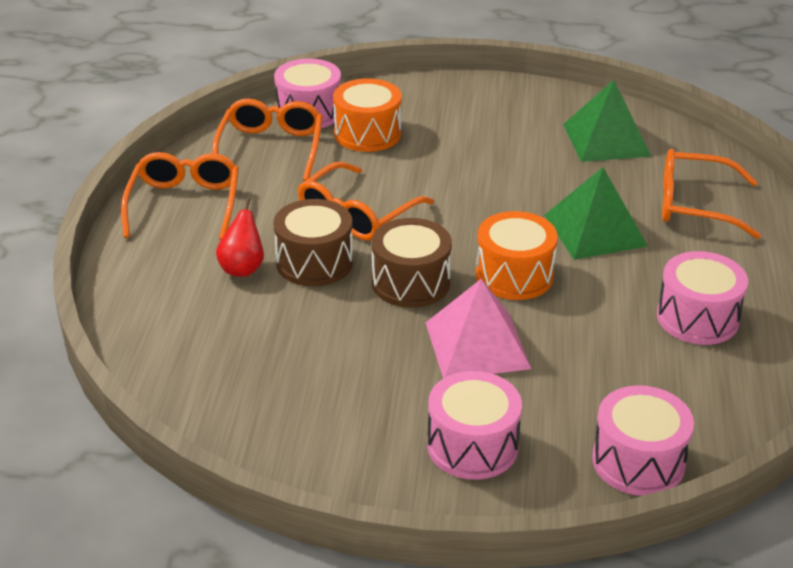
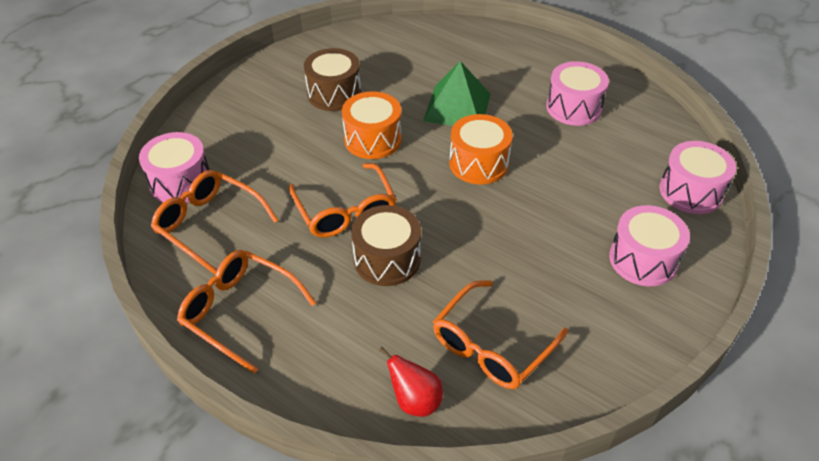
camera: 60 degrees left, 10 degrees up
(242, 268) = (362, 306): red pear -> red pear (415, 400)
(367, 134) = (244, 162): orange drum -> orange drum (372, 139)
(411, 282) = (450, 217): brown drum -> brown drum (334, 94)
(477, 345) = (541, 213): pink pyramid -> none
(606, 140) = (363, 58): green pyramid -> none
(695, 205) = (464, 57): orange glasses -> orange glasses (492, 346)

